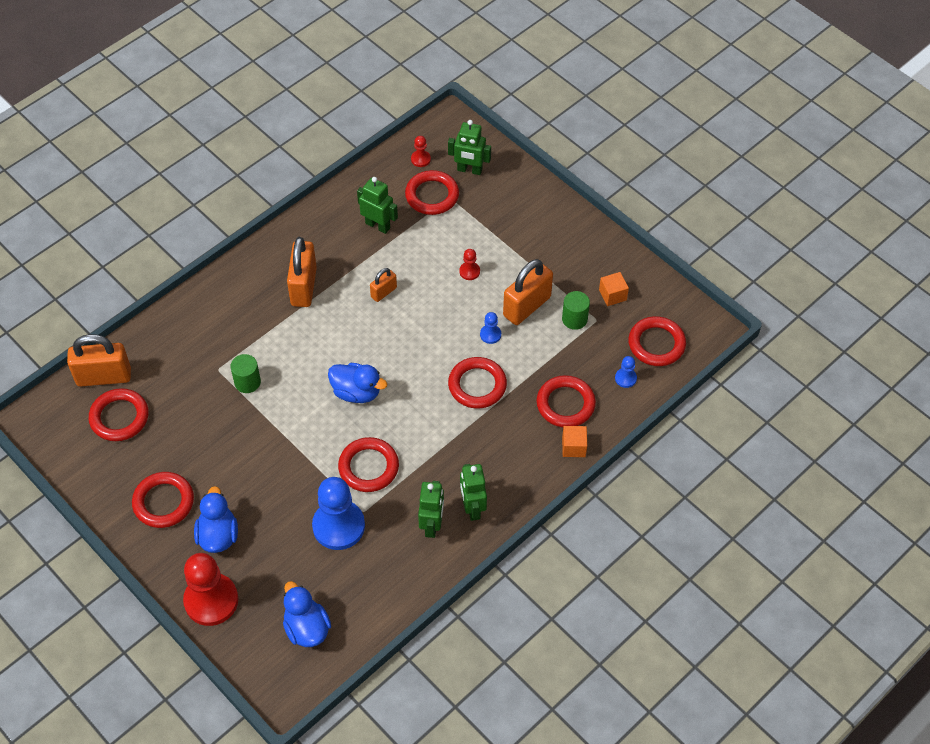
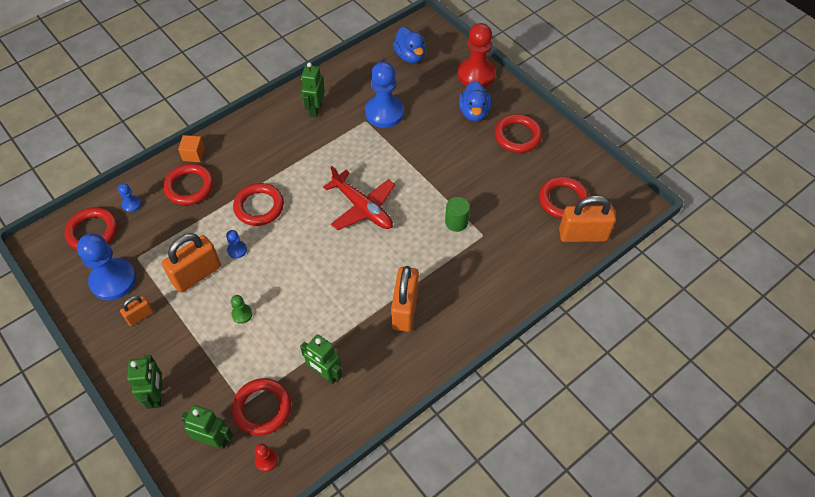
camera: 175 degrees left, 0 degrees up
(356, 392) = (362, 207): blue duck -> red plane
(368, 467) = (358, 150): red ring -> none
(383, 292) = (328, 298): orange padlock -> orange padlock (140, 316)
(469, 271) = (242, 314): red pawn -> green pawn
(472, 508) = (283, 118): green robot -> green robot (157, 395)
(574, 319) = (157, 259): green cylinder -> none
(612, 295) = (113, 280): orange cube -> blue pawn

